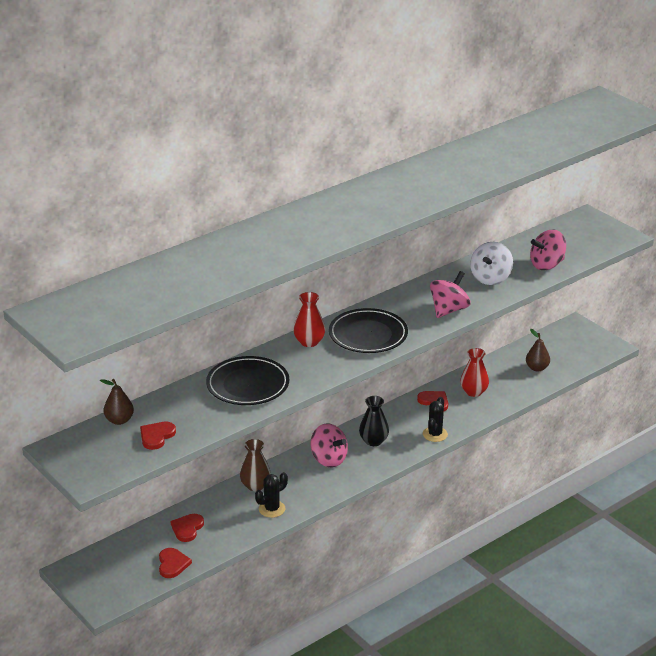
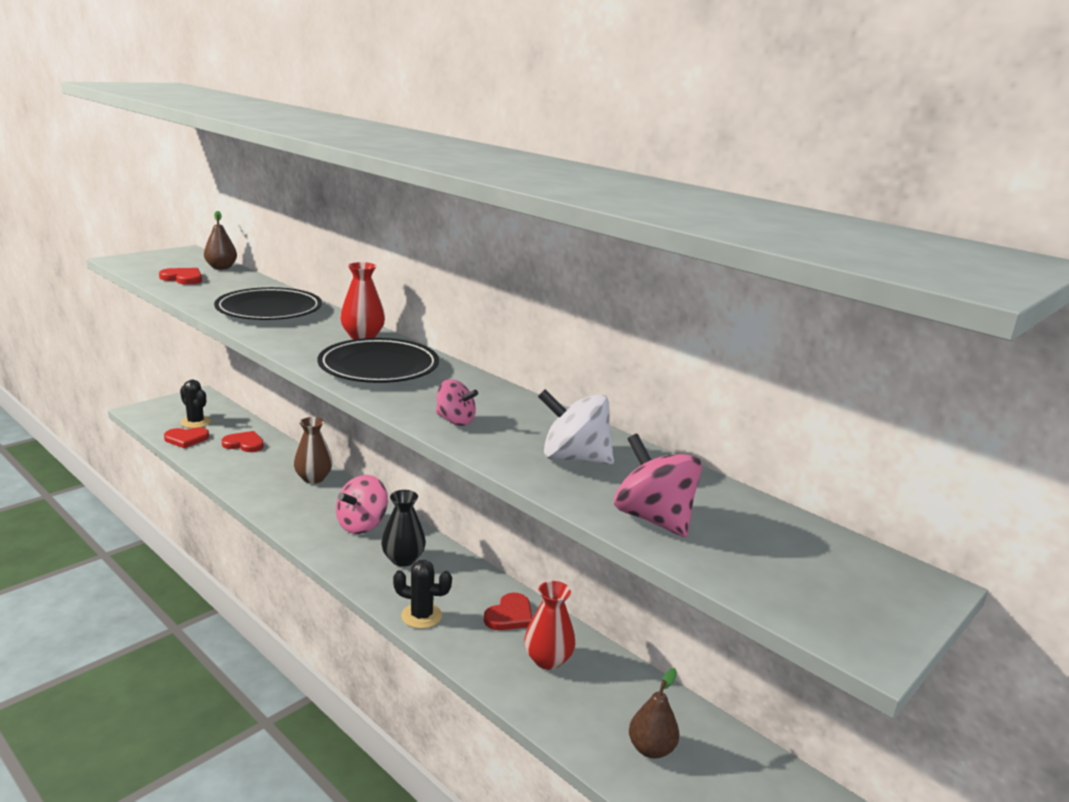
camera: 80 degrees right, 10 degrees down
(272, 509) = (265, 489): black cactus -> black cactus (195, 422)
(449, 310) = (455, 420): pink spinning top -> pink spinning top, size x0.62

